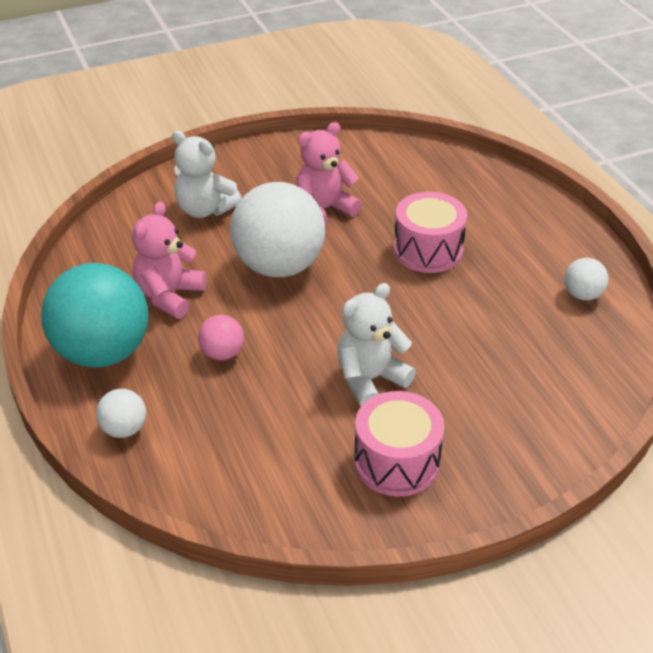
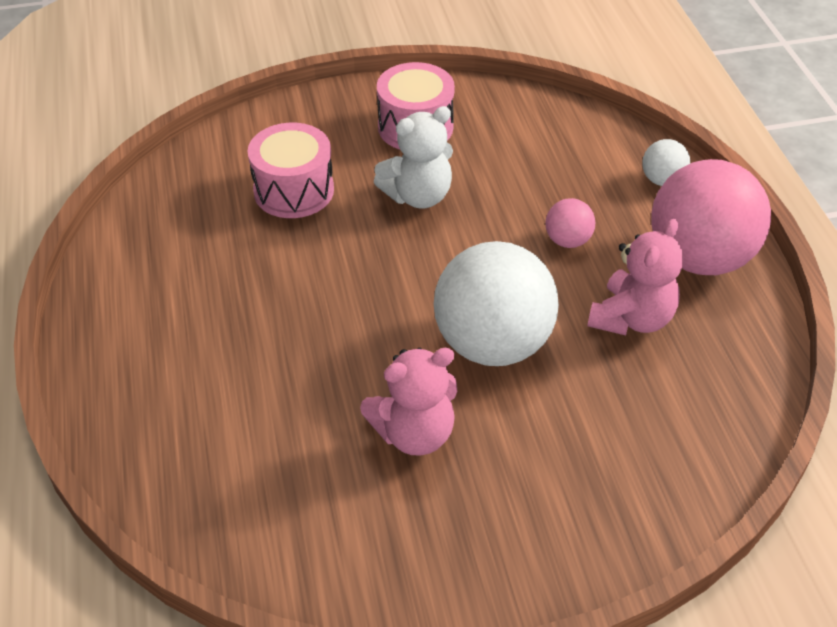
camera: 170 degrees left, 5 degrees up
(103, 352) = (699, 258): turquoise ball -> pink ball
(205, 209) = (590, 459): white teddy bear -> none
(428, 250) = (295, 342): pink drum -> pink drum (294, 190)
(582, 295) = (146, 257): white ball -> none

